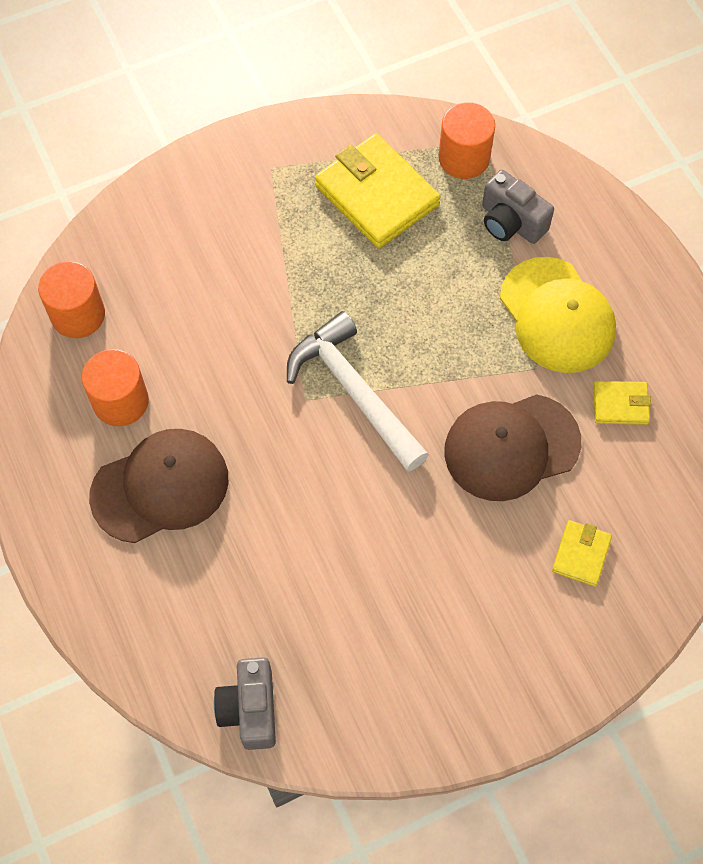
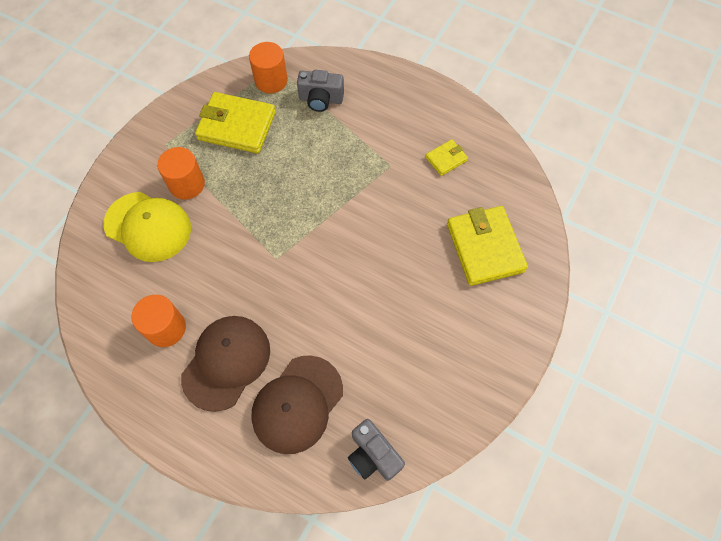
camera: 35 degrees left, 0 degrees up
(78, 315) = (103, 294): orange cylinder -> orange cylinder (187, 184)
(354, 391) = (301, 237): white hammer -> none
(511, 447) = (407, 215): brown cap -> brown cap (297, 404)
(557, 315) = (380, 133): yellow cap -> yellow cap (148, 226)
(581, 554) = (485, 247): yellow wallet -> yellow wallet, size x2.02

